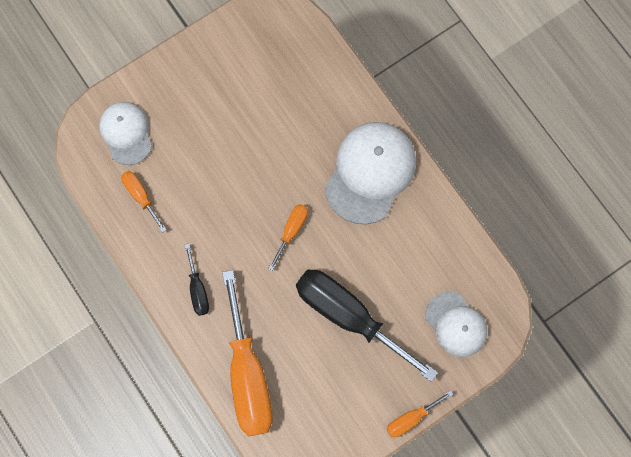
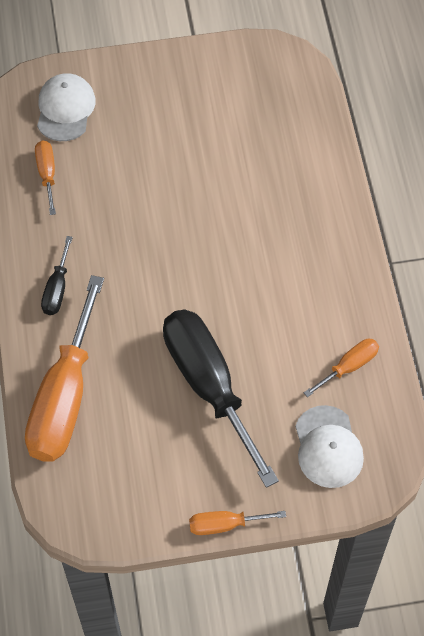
camera: 25 degrees right, 15 degrees down
(291, 231) = (190, 273): orange screwdriver -> orange screwdriver (349, 366)
(370, 173) = (308, 251): white cap -> none

